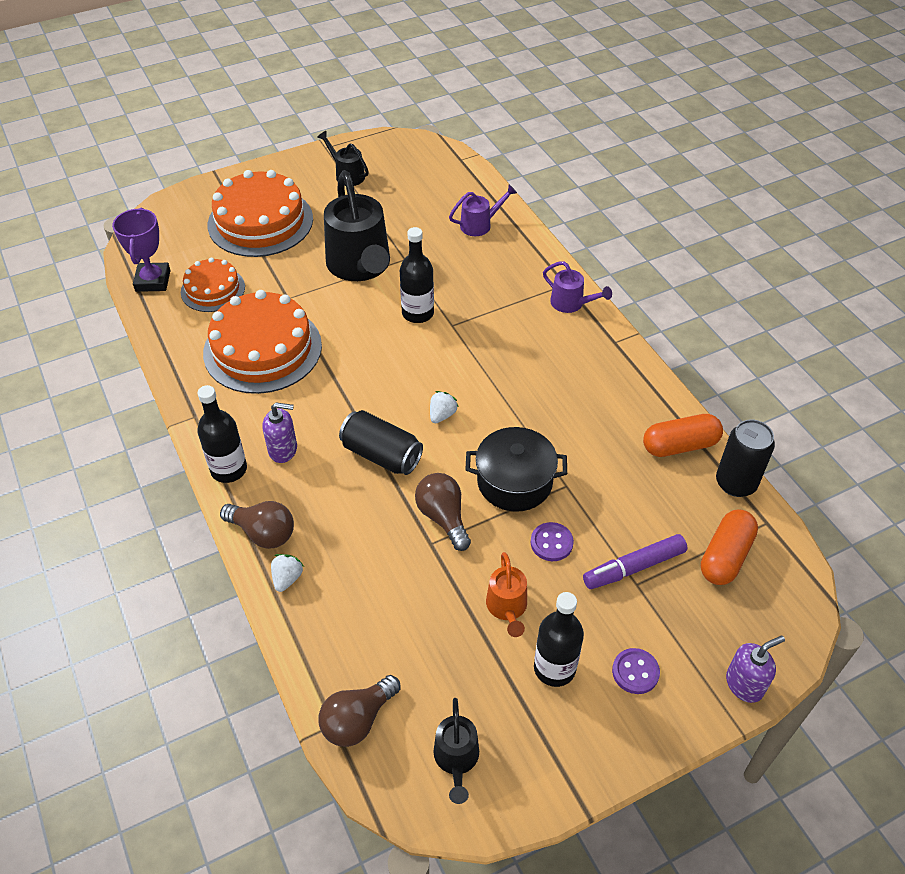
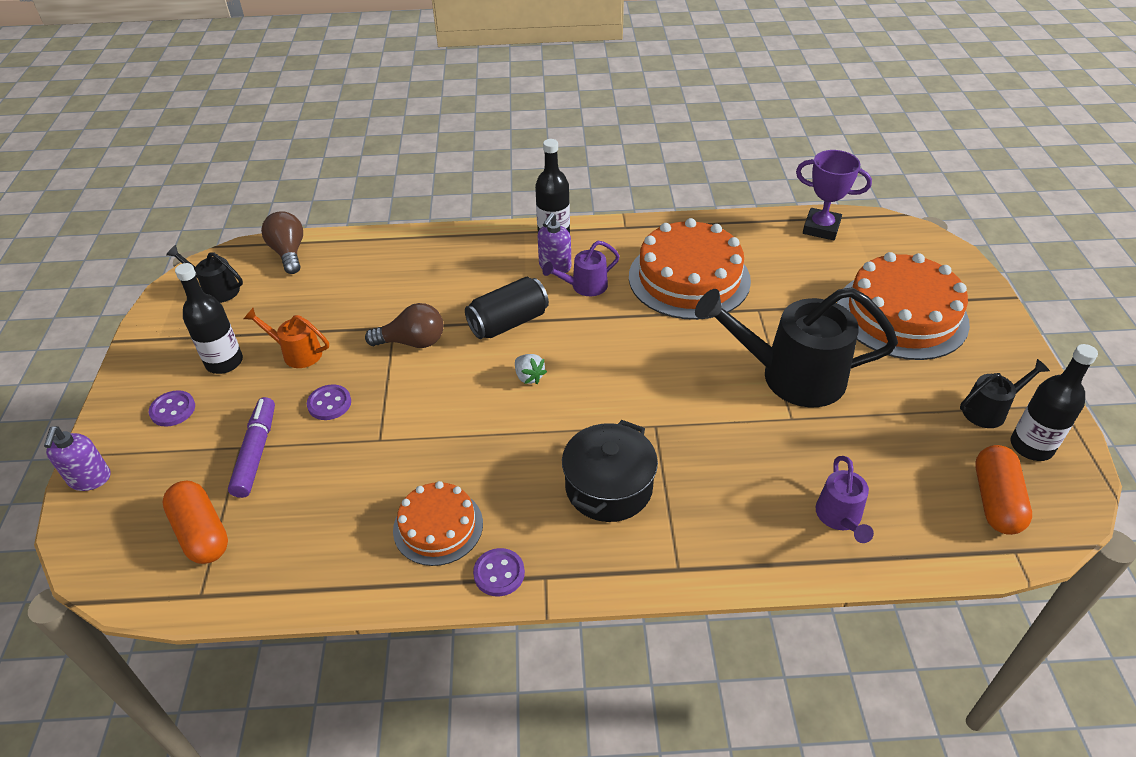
camera: 115 degrees right, 5 degrees down
(213, 289) = (793, 262): orange cake -> orange cake (438, 526)
(263, 533) = (477, 241): brown light bulb -> none
(287, 578) = (426, 244): white strawberry -> none
(418, 313) = (688, 402): black bottle -> black bottle (1031, 446)
(514, 482) = (412, 402): black pot -> black pot (608, 487)
(571, 304) = (636, 559): purple watering can -> purple watering can (584, 287)
(629, 364) = (499, 573): none -> purple button
(680, 445) = (352, 565): orange capsule -> orange capsule (995, 500)
(735, 483) = (266, 593): black can -> none

